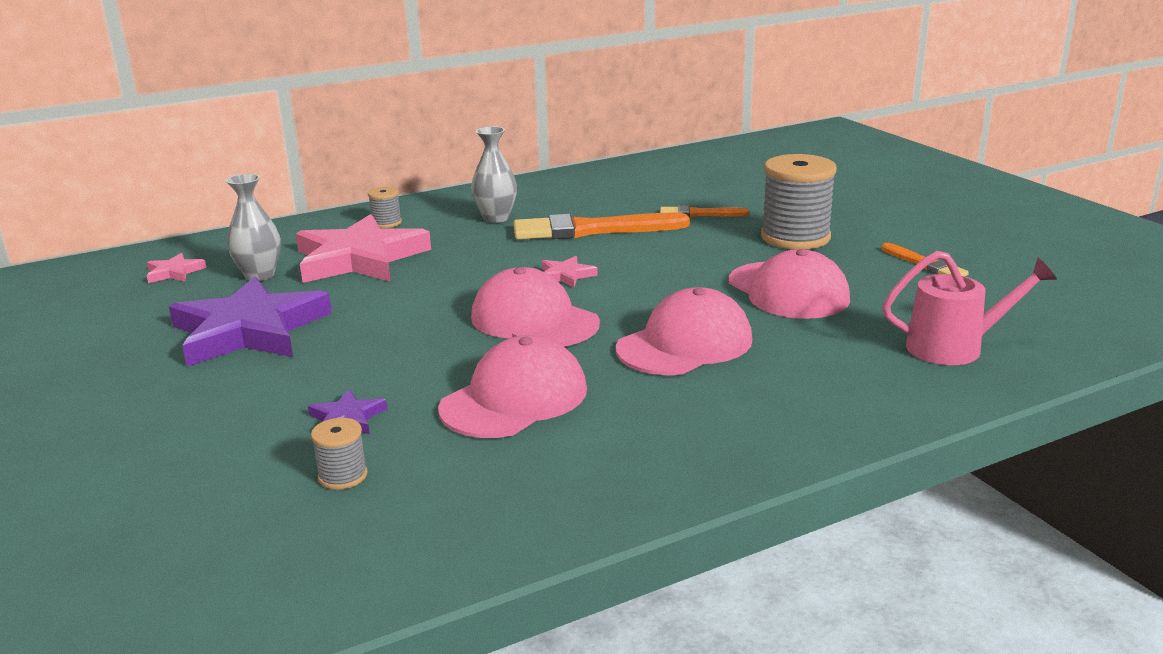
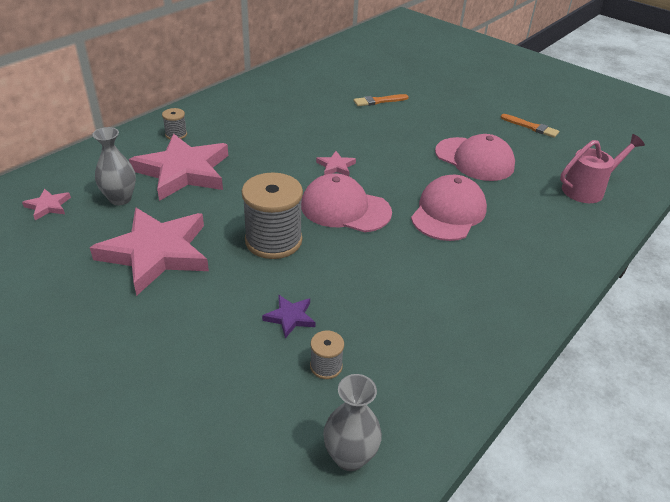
camera: 25 degrees left, 15 degrees up
(250, 331) = (156, 253): purple star -> pink star
(496, 218) = (251, 120): grey vase -> grey vase (350, 457)
(514, 398) = (383, 277): pink cap -> none
(592, 230) = (323, 123): orange brush -> none
(795, 237) = (448, 114): grey spool -> grey spool (273, 240)

